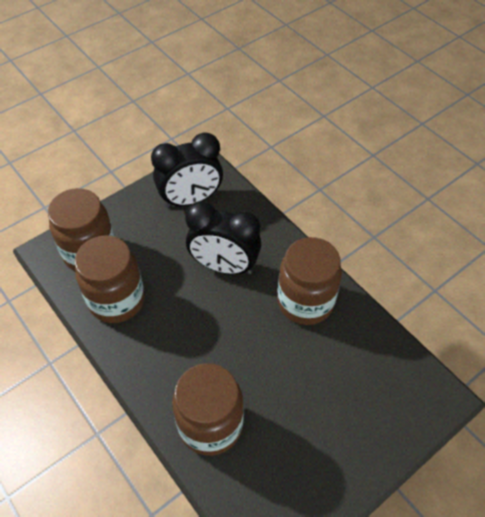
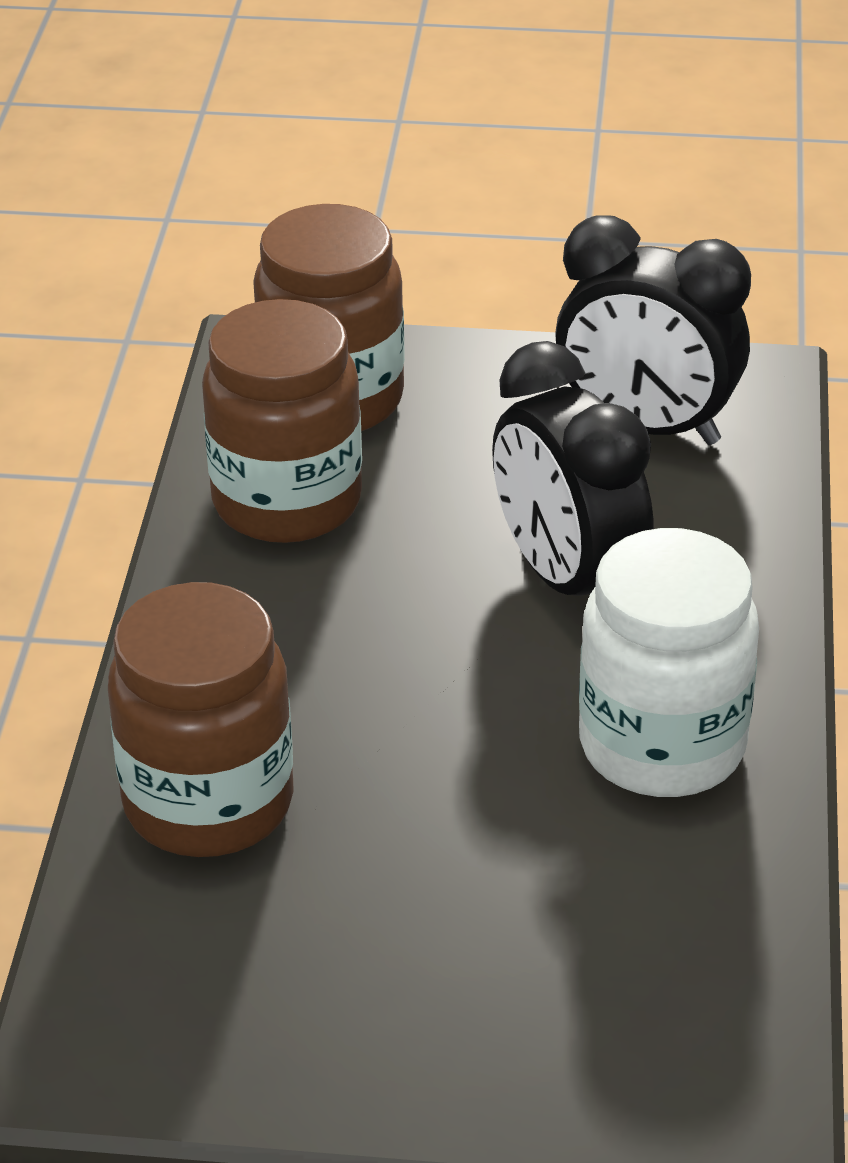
camera: 45 degrees right, 15 degrees down
(305, 302) = (662, 746): brown jar -> white jar

